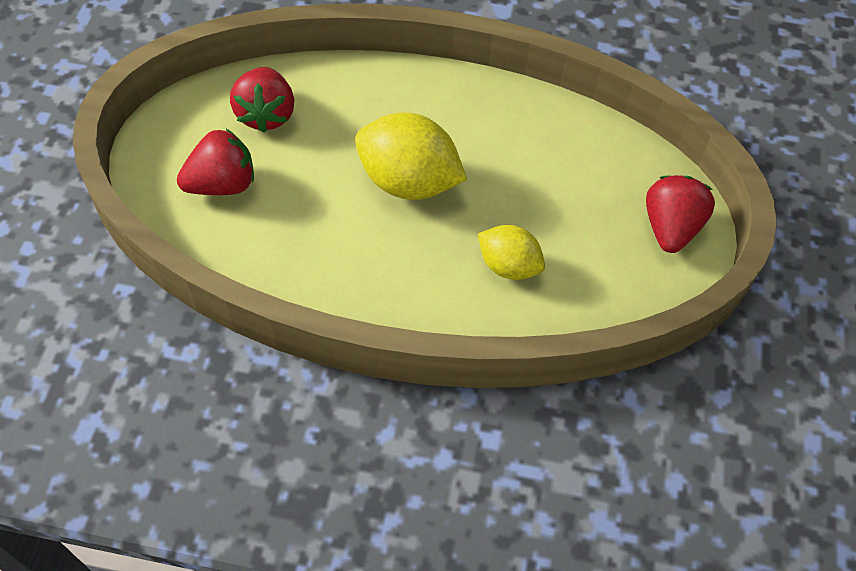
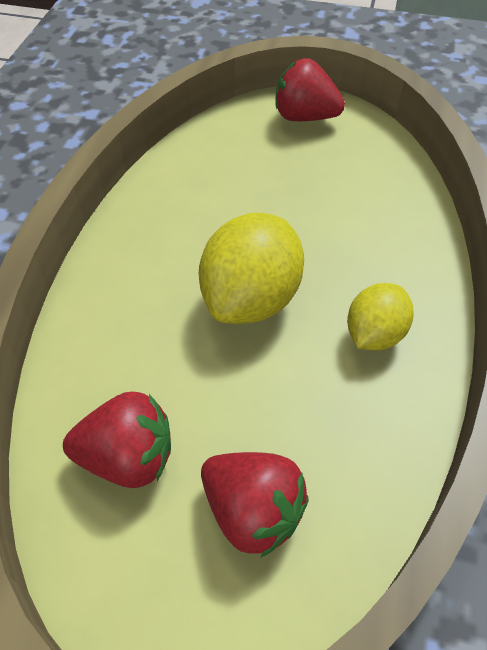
camera: 85 degrees left, 5 degrees down
(222, 184) = (252, 511): red strawberry -> red strawberry turned 150 degrees clockwise
(508, 266) = (357, 222): yellow lemon -> yellow lemon (374, 334)

